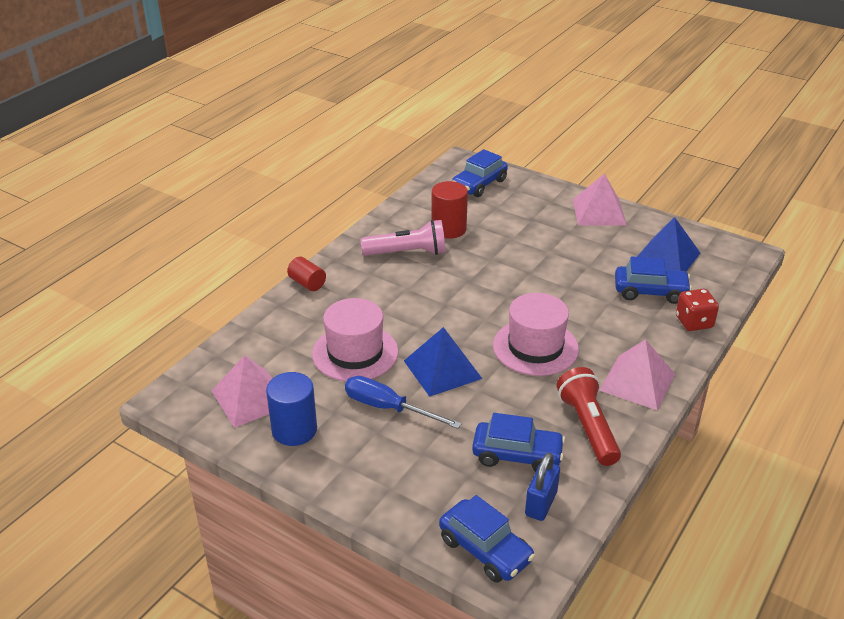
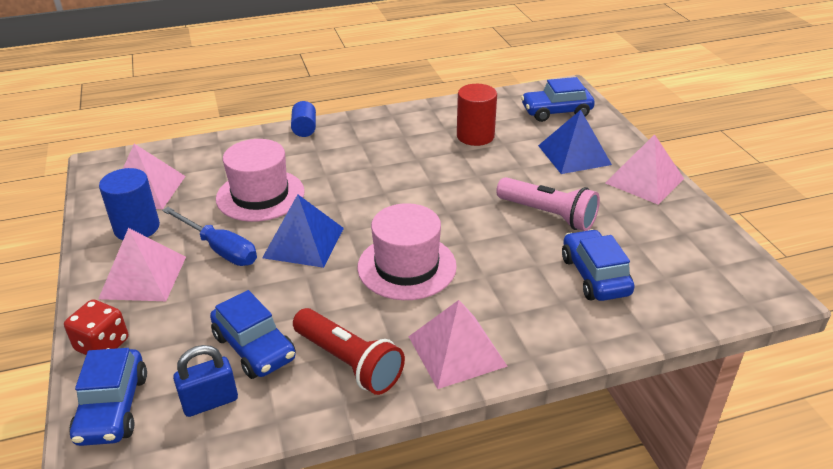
camera: 40 degrees right, 0 degrees up
(307, 283) = (304, 129): red cylinder -> blue cylinder
(362, 460) = (143, 277): none -> pink pyramid
(388, 408) = (220, 249): blue screwdriver -> blue screwdriver turned 150 degrees clockwise
(407, 253) = (413, 140): pink flashlight -> pink flashlight (548, 215)
(587, 427) = (349, 362): red flashlight -> red flashlight turned 105 degrees clockwise
(650, 292) = (594, 276): blue car -> blue car turned 150 degrees counterclockwise
(667, 257) = (662, 252): blue pyramid -> blue pyramid (574, 155)
(694, 322) = (602, 329): red dice -> red dice (102, 345)

